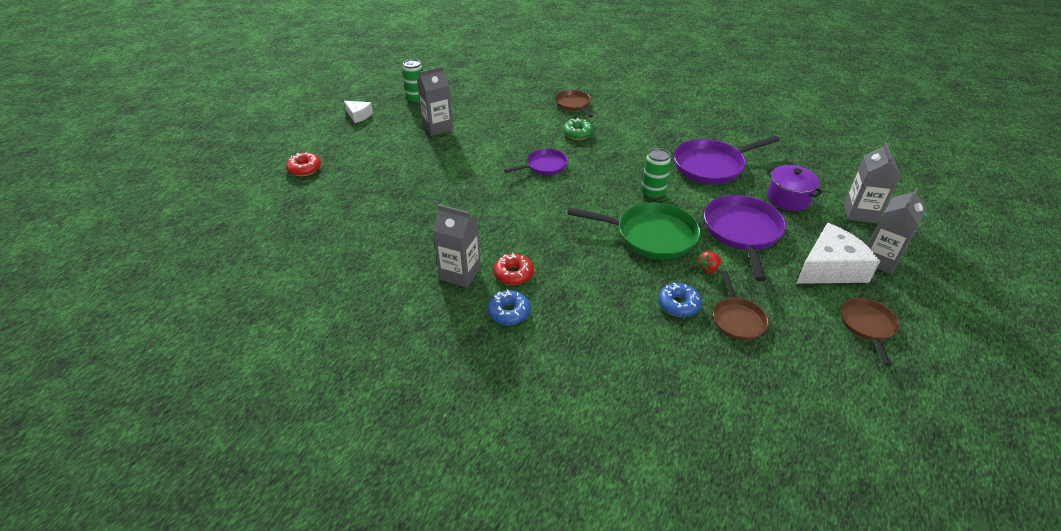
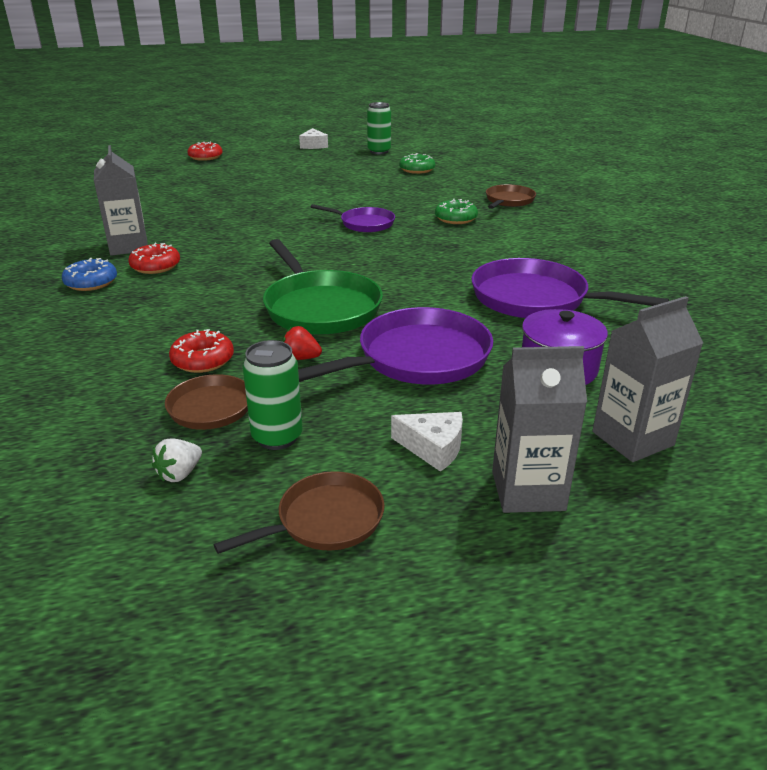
camera: 50 degrees right, 10 degrees down
(437, 127) = (348, 171): grey carton -> none
(475, 104) = (417, 170): none -> green donut
(652, 194) = (407, 285): green can -> green can (277, 437)
(678, 304) = (203, 360): blue donut -> red donut
(797, 357) = (180, 474): none -> white strawberry
(830, 268) = (433, 448): white cheese -> white cheese, size x0.52

